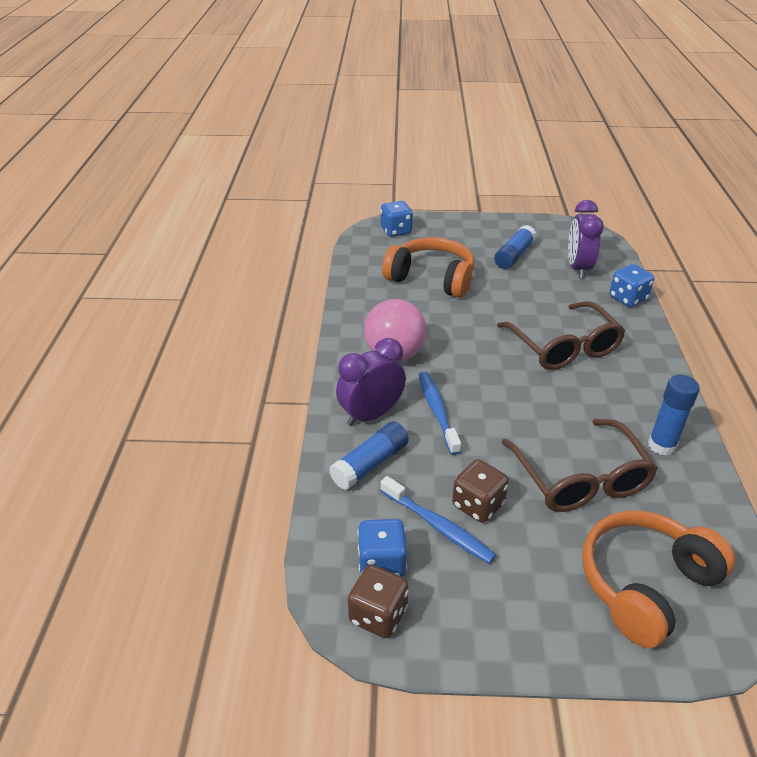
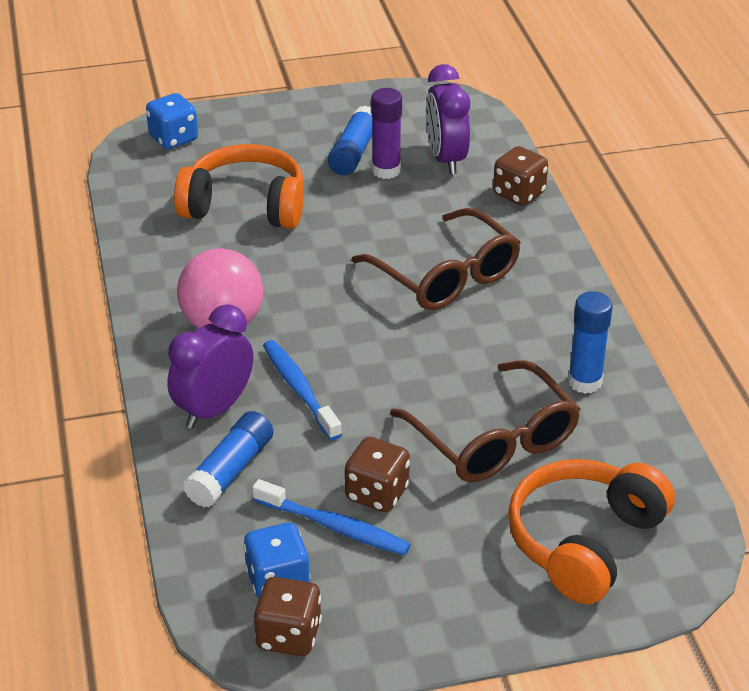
camera: 15 degrees left, 0 degrees up
(534, 270) = (386, 170): none -> purple glue stick
(627, 298) = (519, 194): blue dice -> brown dice

